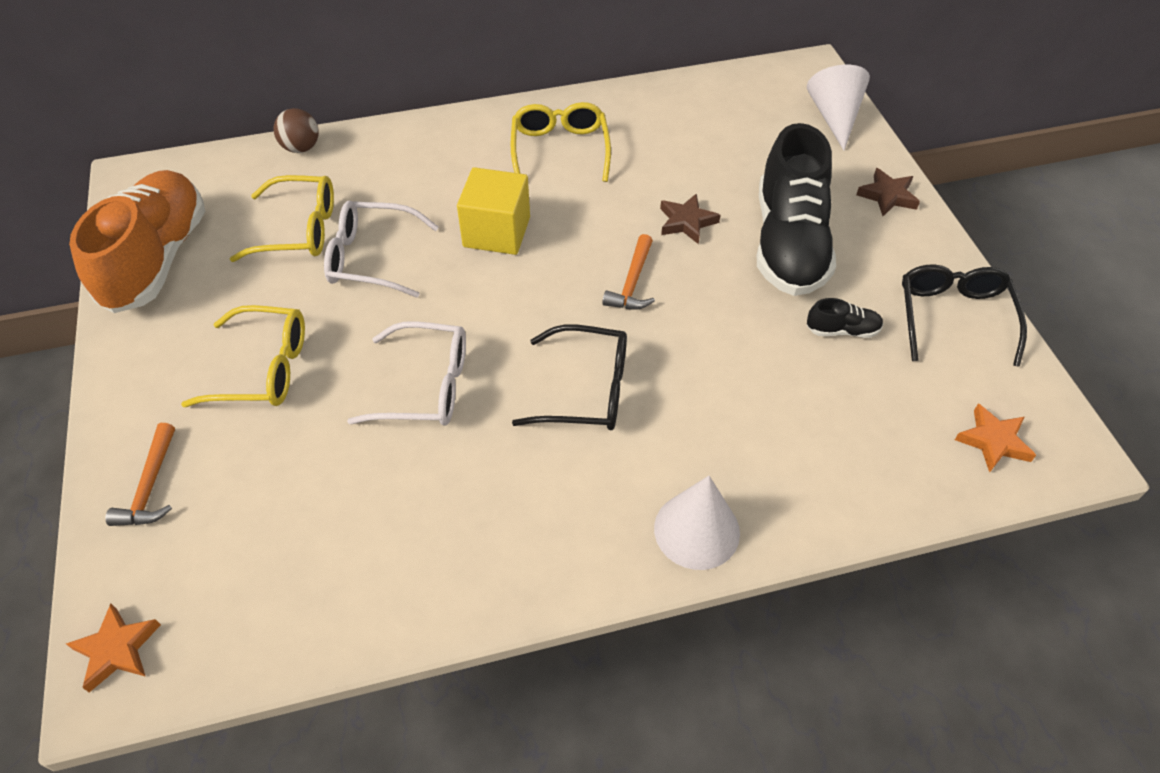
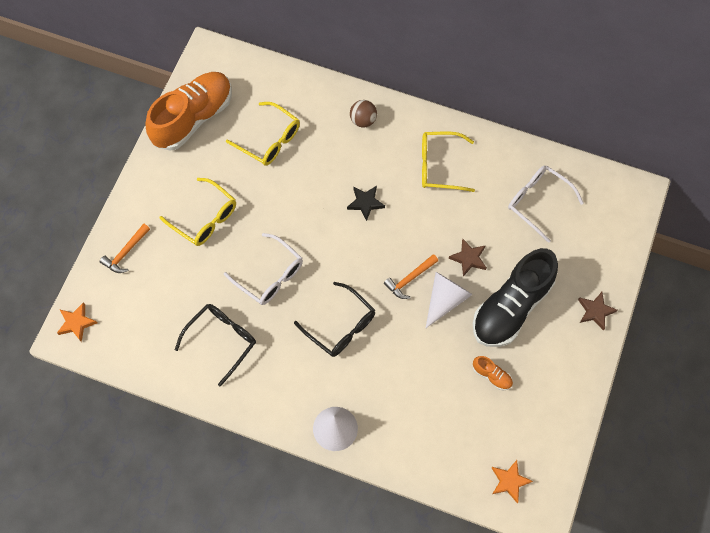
camera: 35 degrees right, 15 degrees up
(301, 148) = (304, 81): brown ball -> brown ball (363, 120)
(371, 258) = (293, 181): white glasses -> white glasses (538, 202)
(496, 232) = (365, 203): yellow cube -> black star
(560, 150) = (439, 166): yellow glasses -> yellow glasses turned 120 degrees counterclockwise
(834, 117) = (617, 238): white cone -> white cone (445, 299)
(842, 330) = (492, 375): black shoe -> orange shoe
(953, 317) = (557, 406): black glasses -> black glasses (222, 340)

